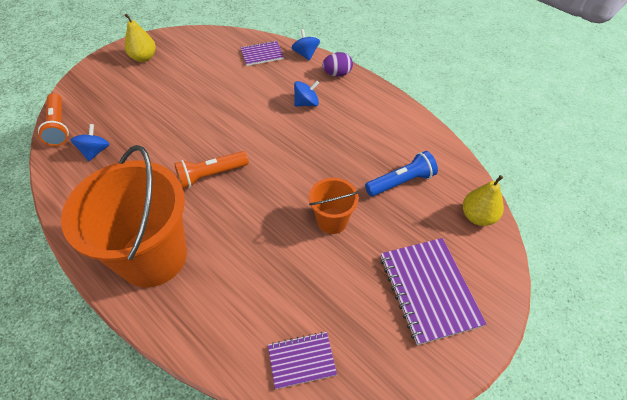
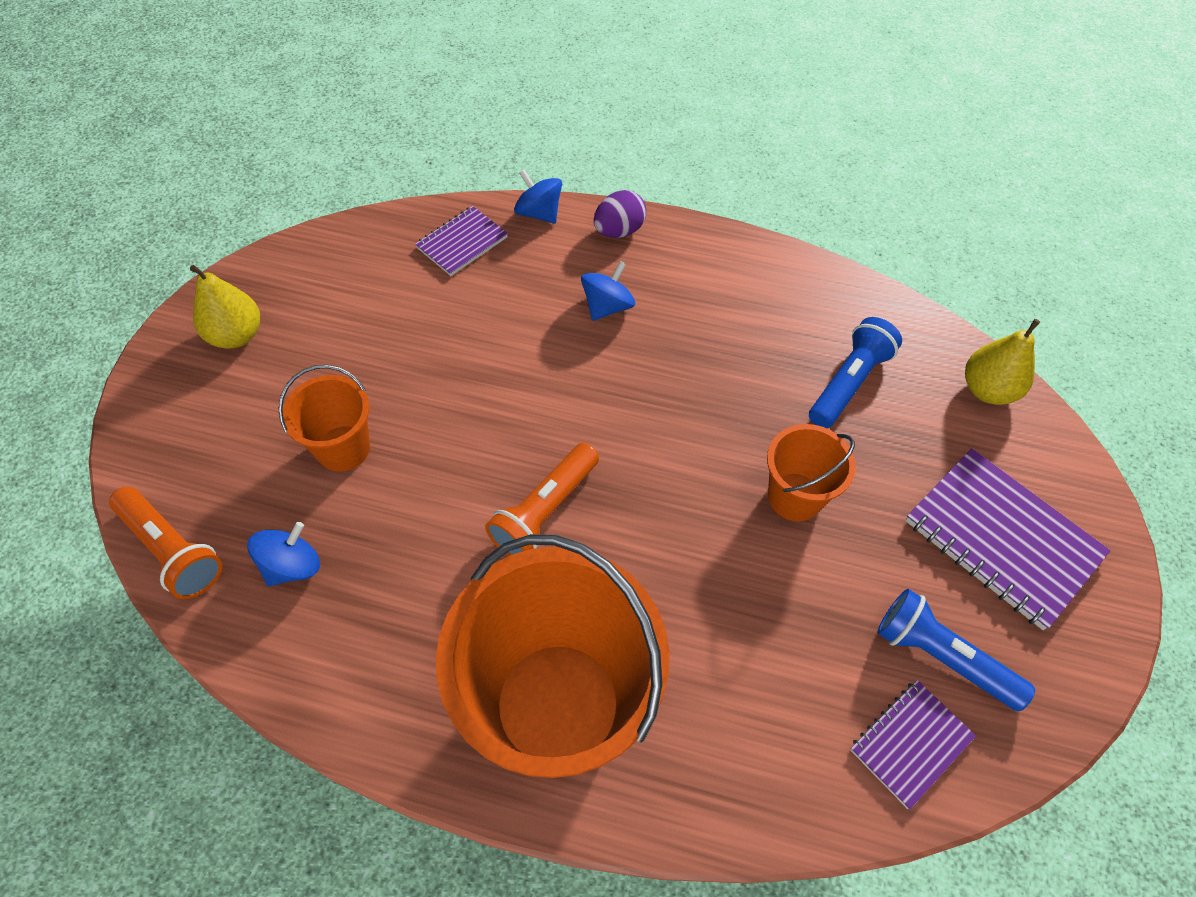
camera: 30 degrees left, 5 degrees up
(95, 151) = (292, 566): blue spinning top -> blue spinning top turned 60 degrees clockwise
(150, 115) = (343, 448): none -> orange bucket
(350, 329) = (941, 657): none -> blue flashlight

